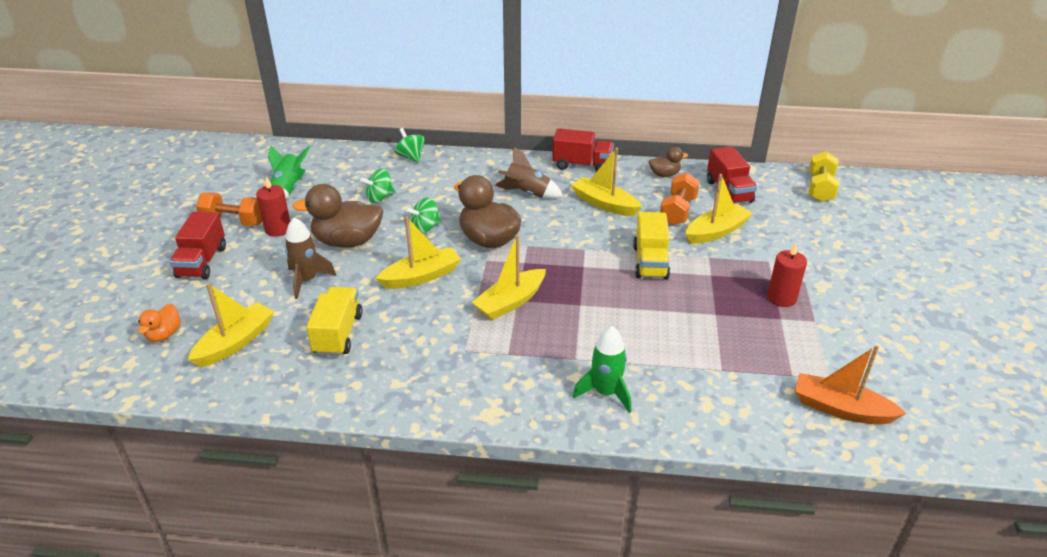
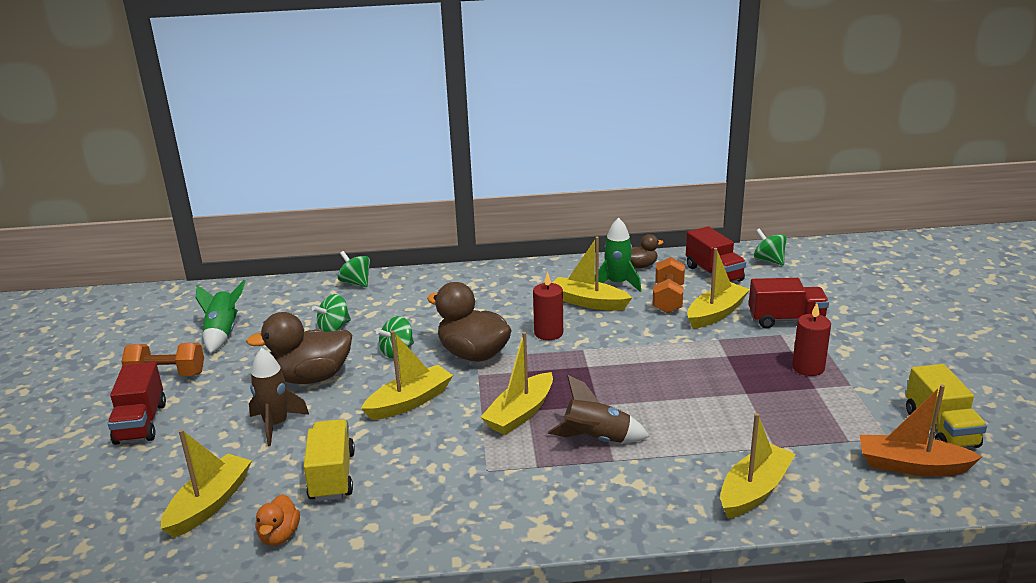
camera: 10 degrees left, 10 degrees down
(164, 335) = (117, 509): orange duck -> orange duck (279, 536)
(278, 229) = (224, 376): red candle -> red candle (548, 333)
(527, 194) = (499, 303): brown rocket -> brown rocket (596, 439)
(582, 165) = (549, 267): red truck -> red truck (786, 320)
(605, 392) = (659, 489): green rocket -> green rocket (617, 284)
(650, 262) = (658, 352): yellow truck -> yellow truck (940, 429)
(688, 408) = (754, 490): none -> yellow boat
(785, 185) = (769, 260): none -> green spinning top
(820, 188) = (805, 259): yellow dumbbell -> none

